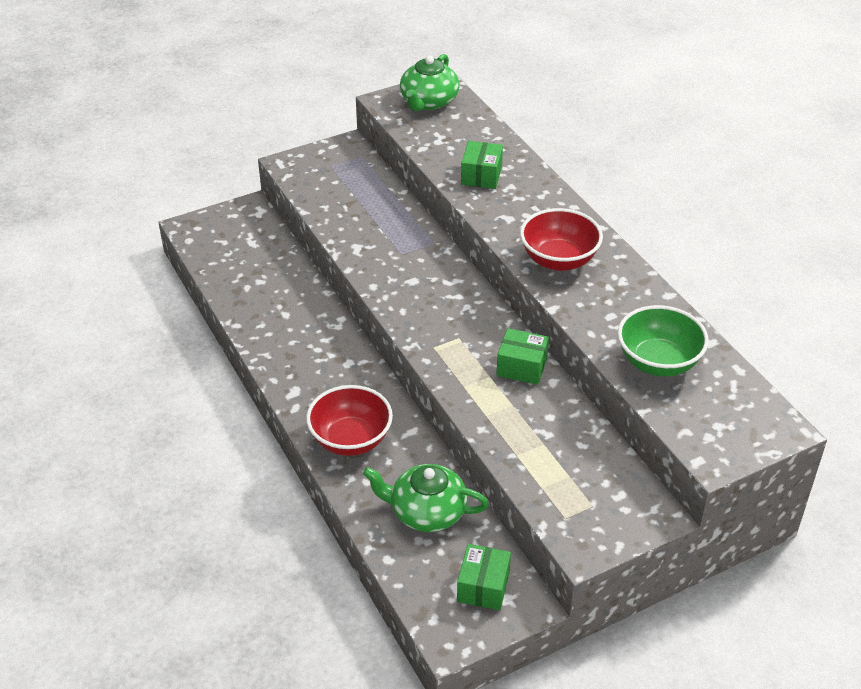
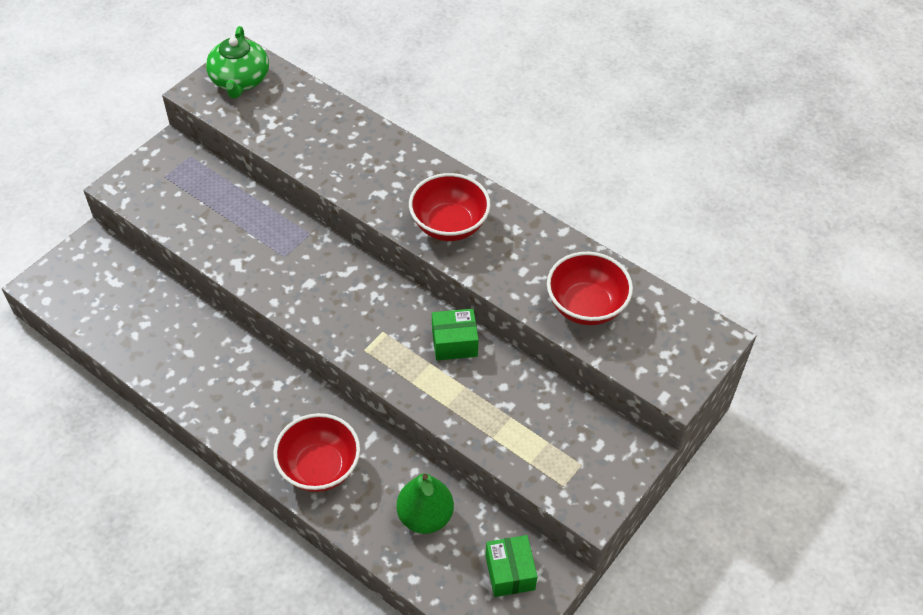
camera: 25 degrees left, 10 degrees up
(426, 512) = (425, 516): green teapot -> green pear
(481, 175) = (333, 152): green box -> none
(658, 362) = (586, 306): green bowl -> red bowl

